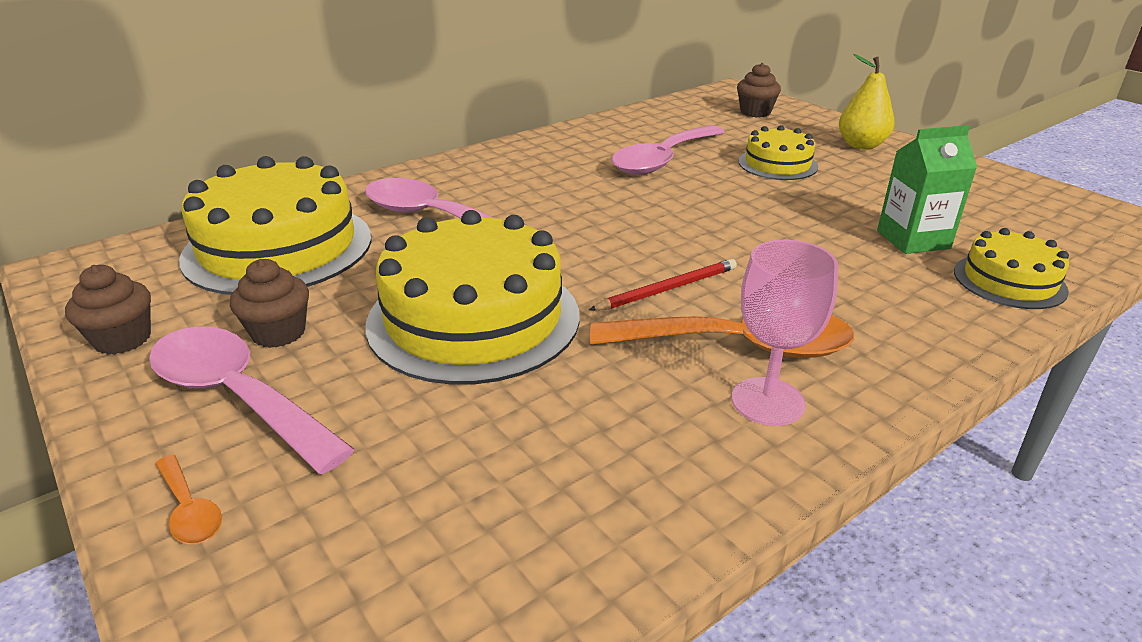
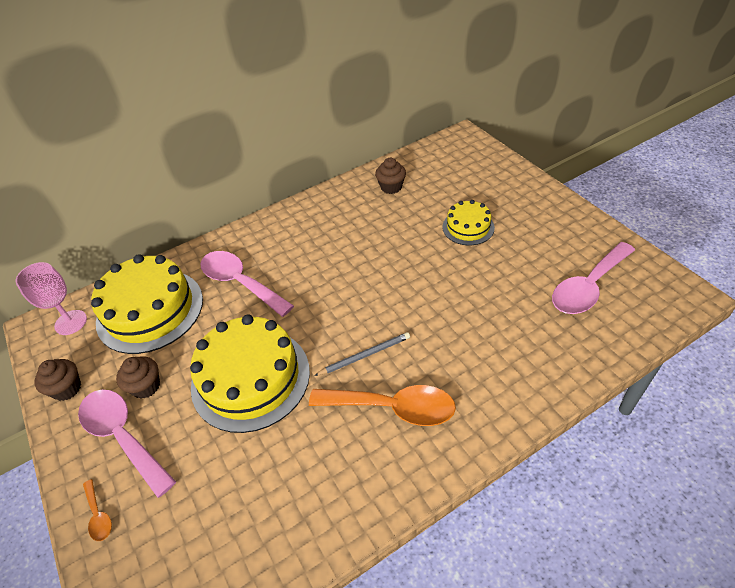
camera: 10 degrees right, 15 degrees up
(662, 160) = (393, 222): pink spoon -> pink spoon (588, 287)
(668, 289) = (365, 355): red pencil -> grey pencil
(755, 112) = (471, 164): brown cupcake -> brown cupcake (391, 187)
(767, 401) = (396, 454): pink goblet -> pink goblet (71, 322)
(861, 145) = (532, 205): yellow pear -> none
(913, 239) = (530, 311): green carton -> none
(1009, 281) = (576, 354): yellow cake -> none

